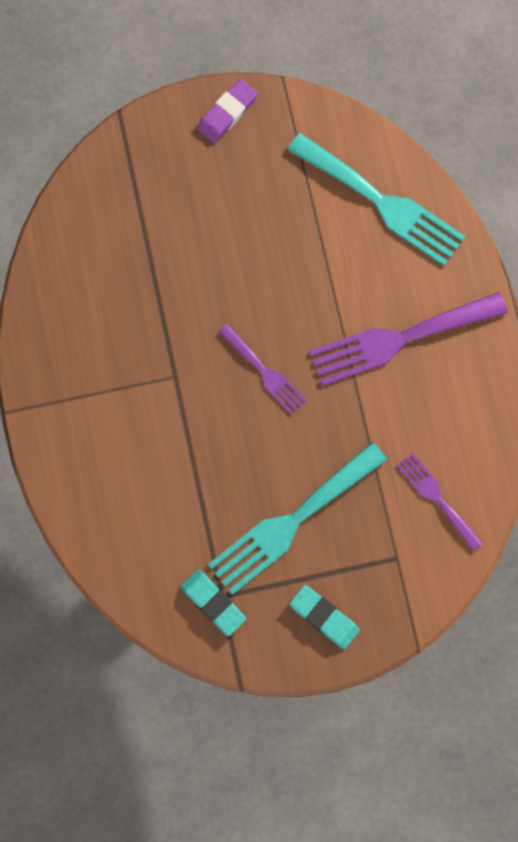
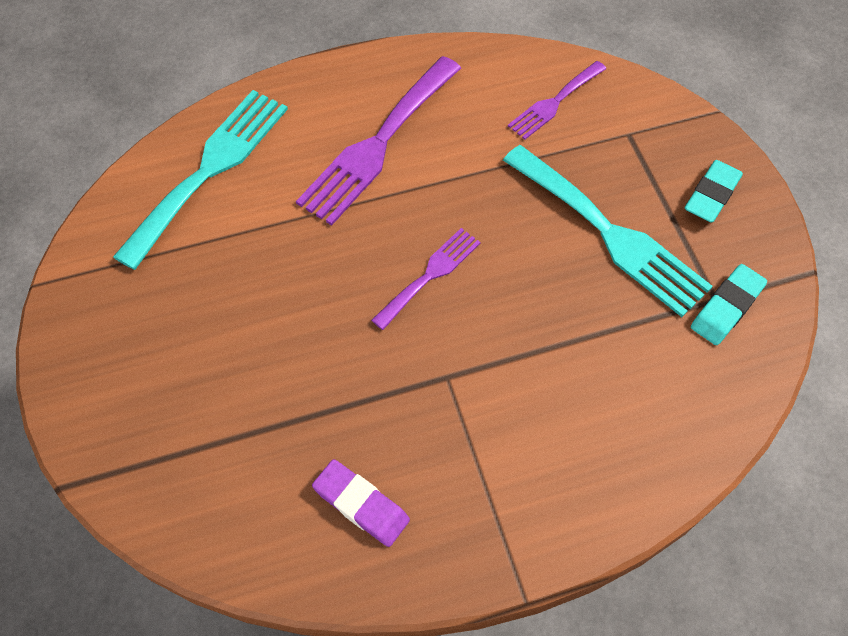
camera: 95 degrees left, 15 degrees down
(227, 113) = (76, 345): purple eraser -> purple eraser (361, 505)
(399, 339) = (377, 145): purple fork -> purple fork turned 60 degrees clockwise

